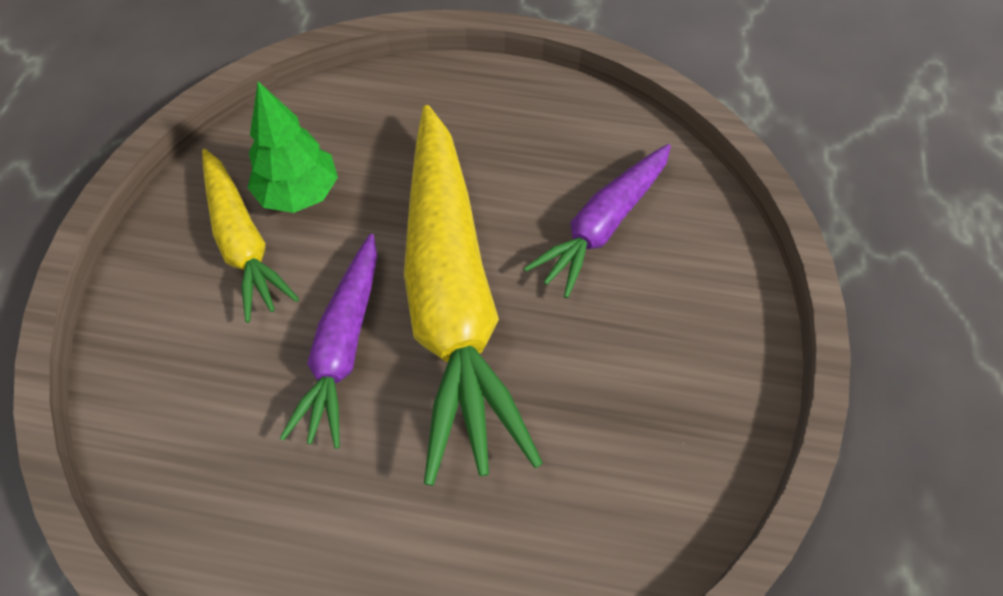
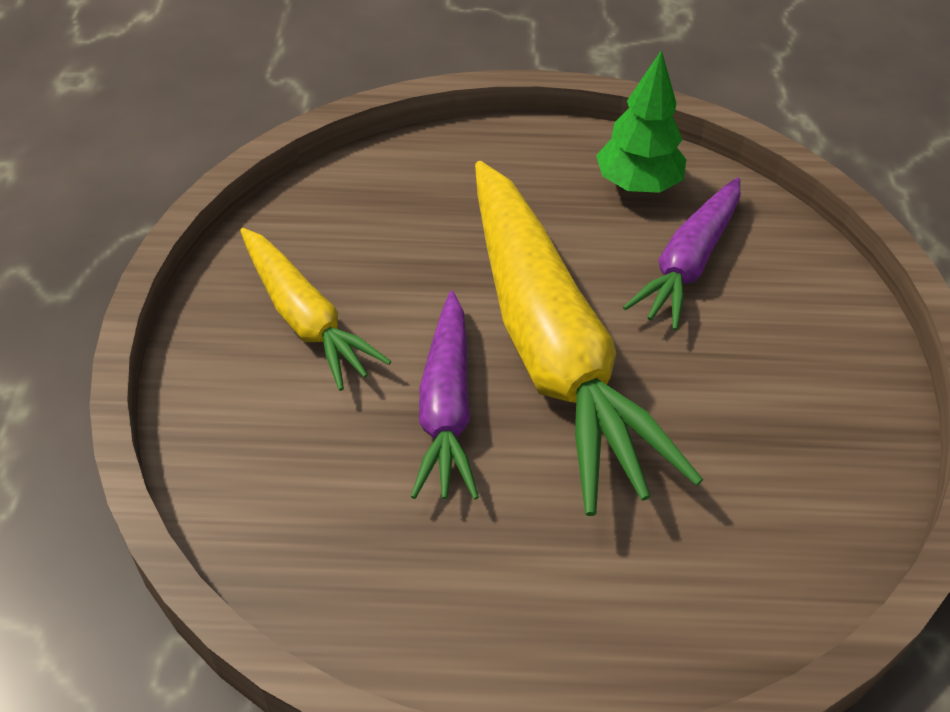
camera: 10 degrees left, 10 degrees down
(299, 194) = (354, 265): green tree -> green tree (637, 185)

